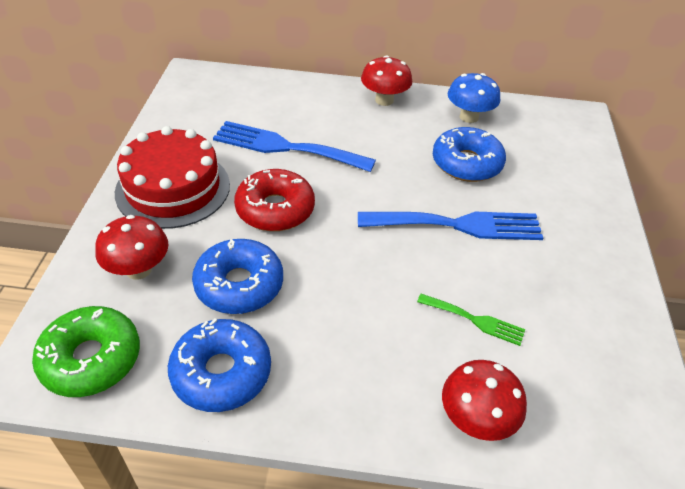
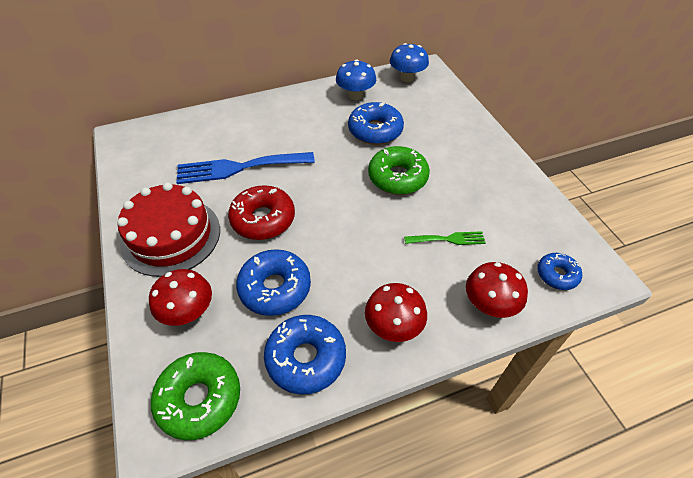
camera: 25 degrees left, 5 degrees up
(384, 100) = (288, 104): red mushroom -> red mushroom (393, 327)
(458, 225) = (397, 177): blue fork -> green donut
(547, 118) = (407, 78): none -> blue mushroom
(595, 427) = (557, 275): none -> blue donut

